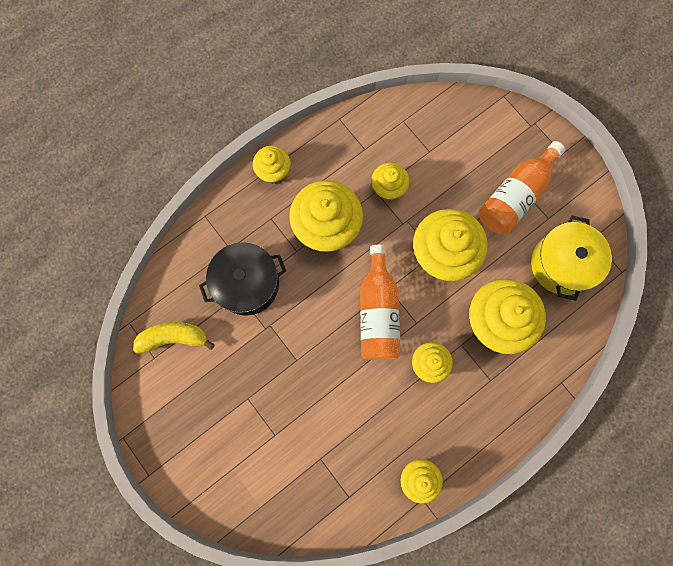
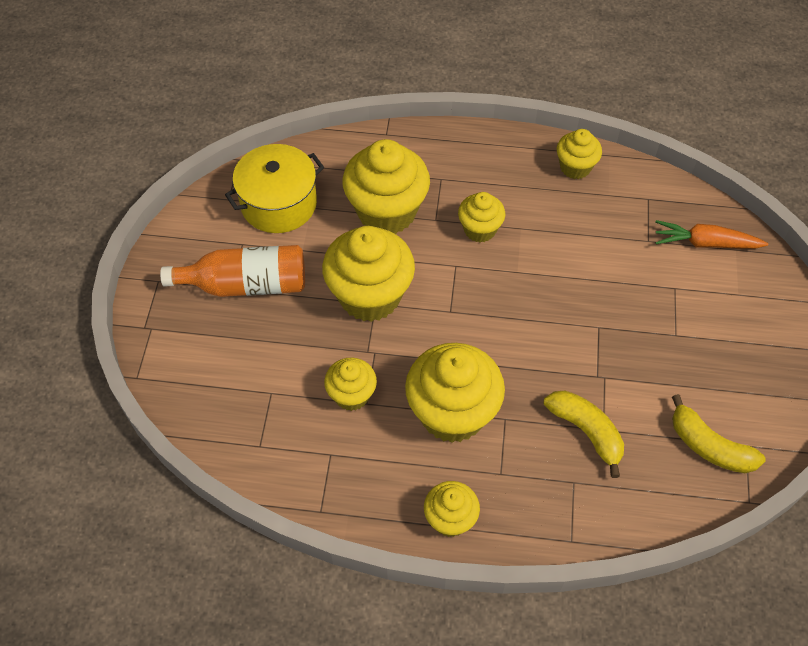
camera: 135 degrees left, 20 degrees down
(247, 284) = (586, 431): black pot -> yellow banana
(283, 493) = (705, 243): none -> orange carrot
(378, 312) = (481, 301): orange bottle -> none

